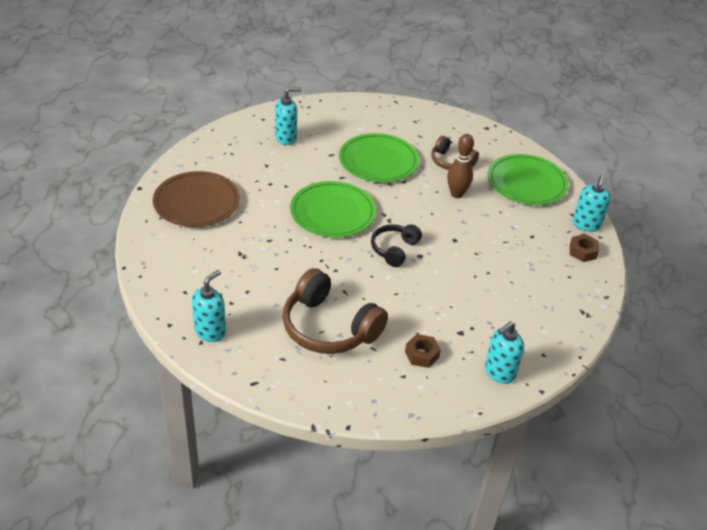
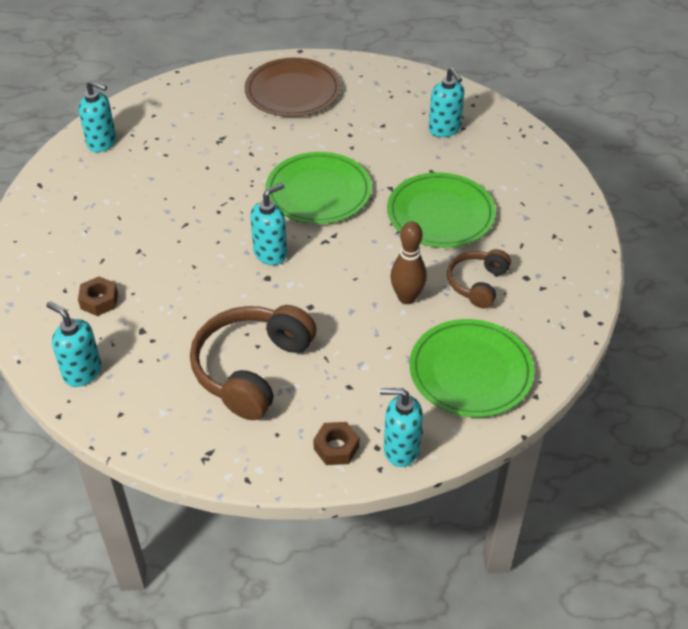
camera: 80 degrees right, 5 degrees up
(329, 327) = (126, 222): brown headphones -> brown headphones (252, 369)
(394, 249) = (270, 253): black headphones -> turquoise soap dispenser

